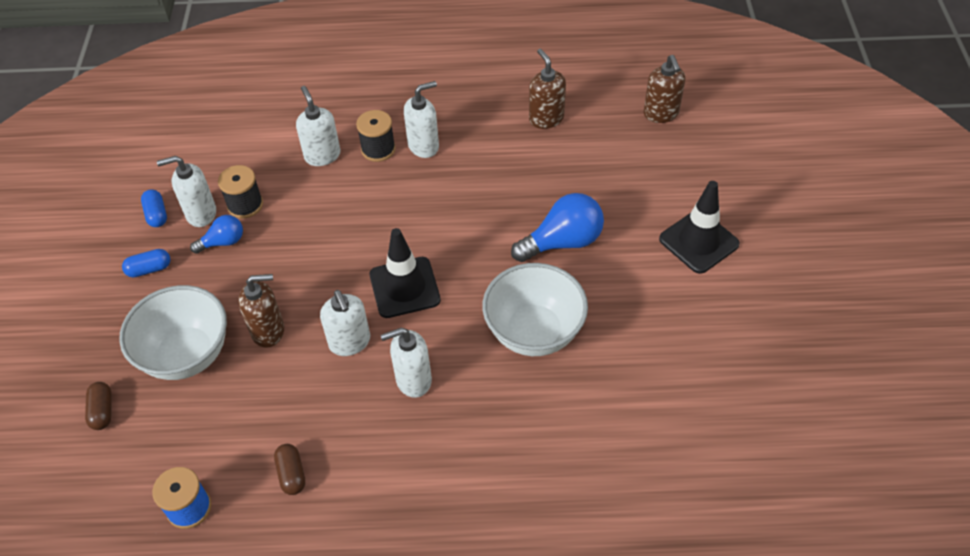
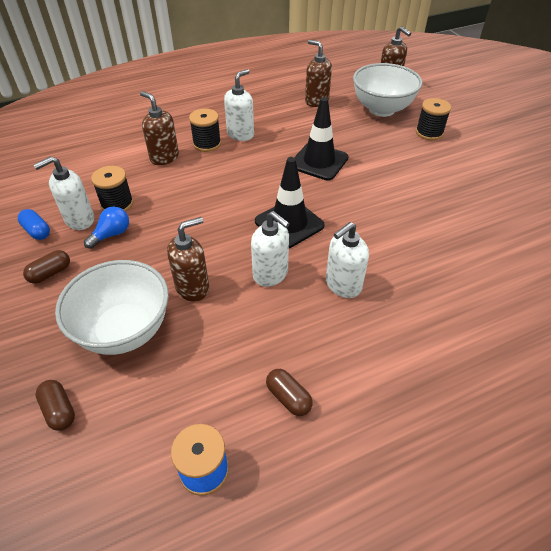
camera: 25 degrees left, 5 degrees down
(149, 269) = (50, 273): blue capsule -> brown capsule
(322, 155) = (164, 157): white soap dispenser -> brown soap dispenser
(534, 332) = (409, 224): white bowl -> white bowl (382, 109)
(562, 242) = (384, 165): blue light bulb -> none
(654, 211) = (429, 133): none -> black spool
(698, 242) = (472, 142): black traffic cone -> black traffic cone (319, 162)

